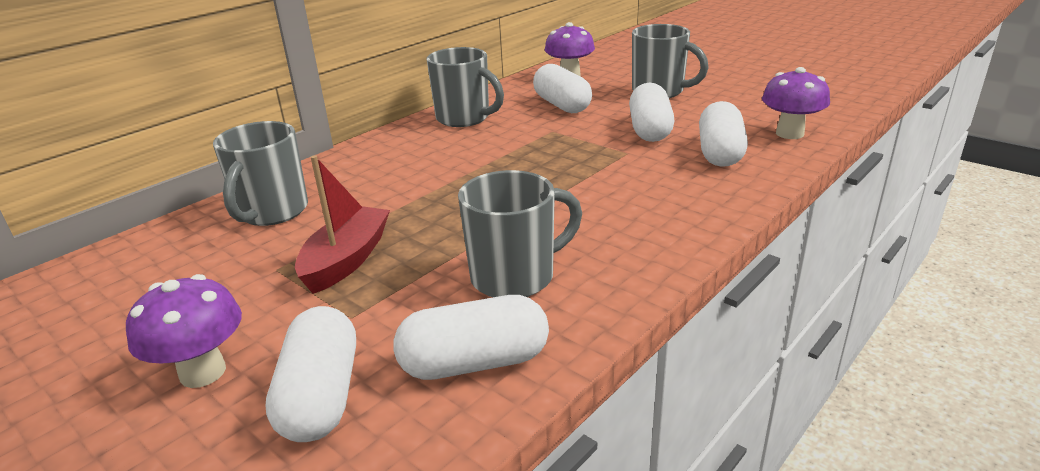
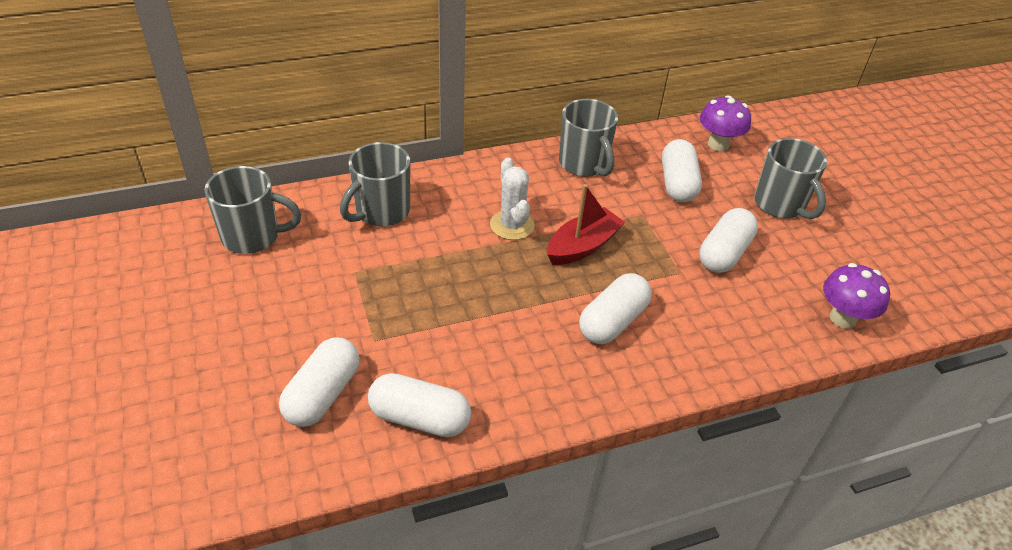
camera: 25 degrees right, 15 degrees up
(203, 372) = (272, 340): purple mushroom -> none
(347, 260) = (401, 286): red boat -> red boat (582, 246)
(432, 175) = (512, 225): none -> white cactus
(515, 277) = (495, 360): grey mug -> grey mug (253, 237)
(720, 153) = (756, 311): white capsule -> white capsule (613, 321)

